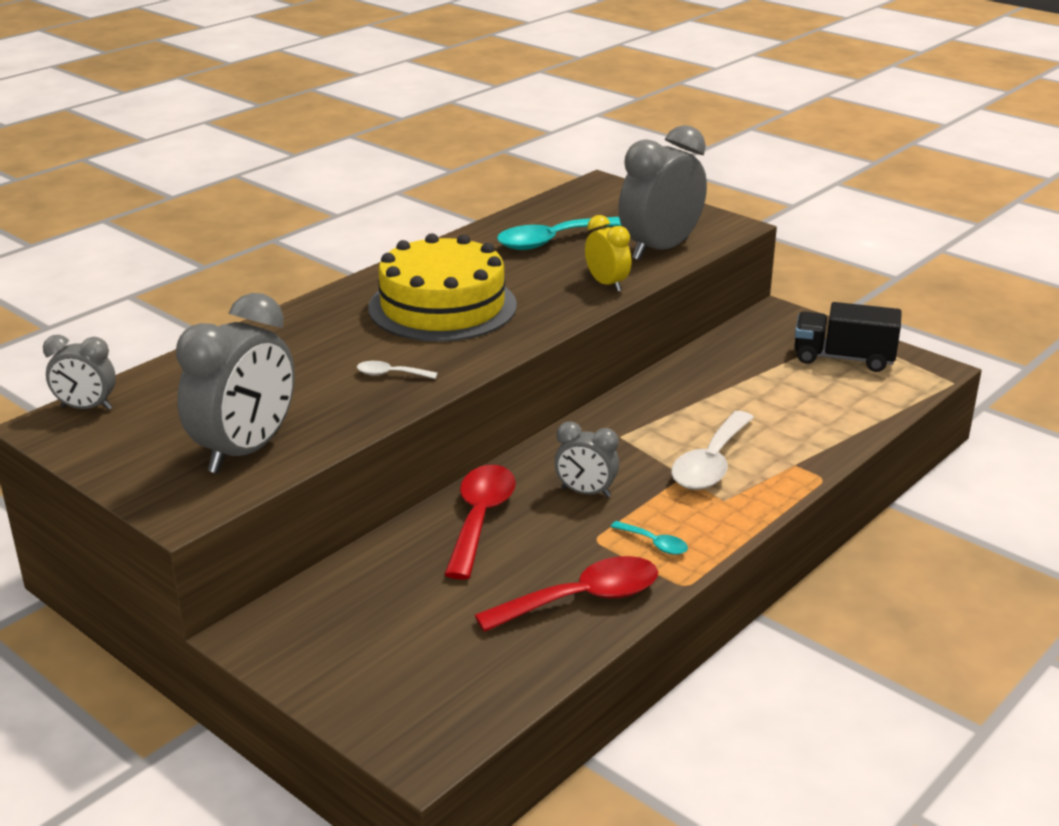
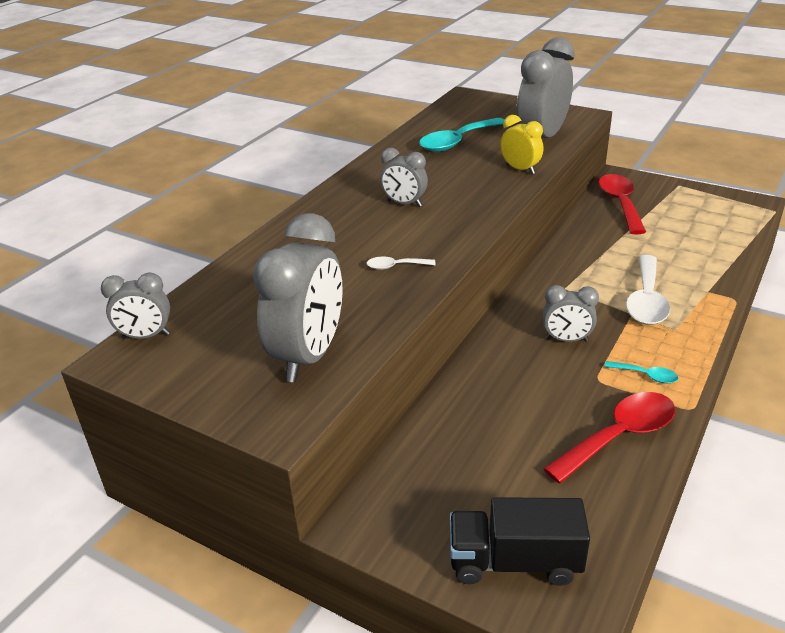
camera: 10 degrees left, 5 degrees up
(442, 306) = (404, 203): yellow cake -> grey clock
(480, 518) = (496, 376): red spoon -> red spoon (620, 203)
(843, 358) = (688, 203): black truck -> black truck (514, 562)

